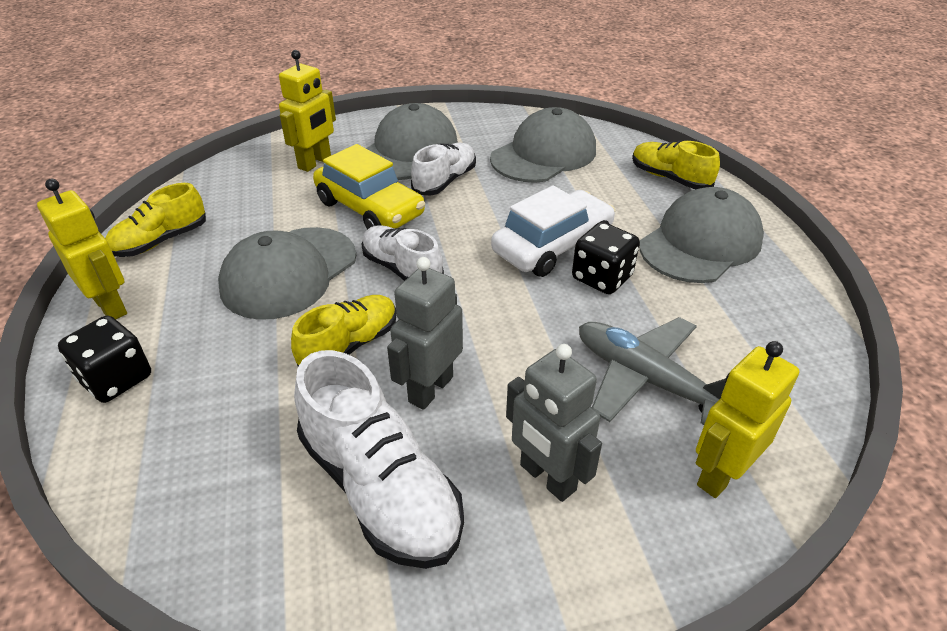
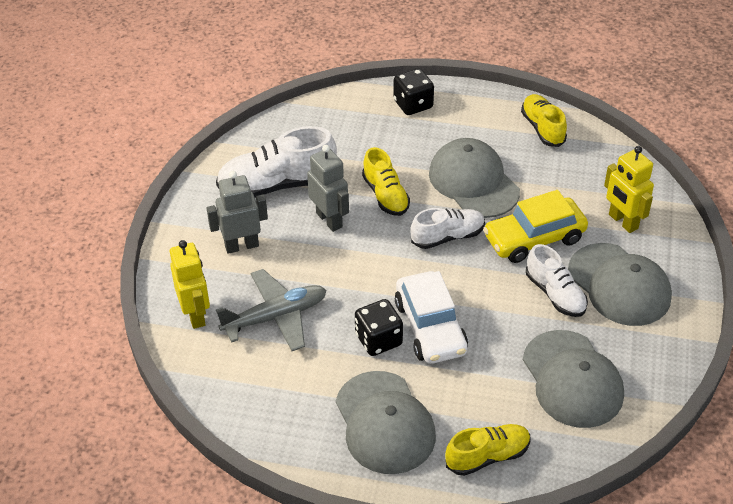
camera: 115 degrees right, 5 degrees up
(111, 306) = (480, 104): yellow robot -> none

